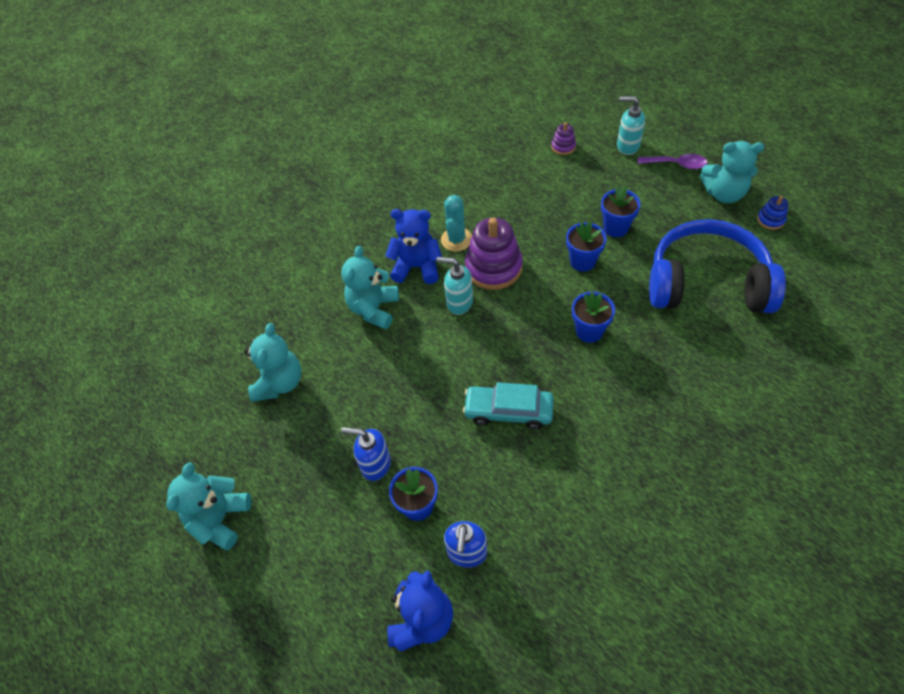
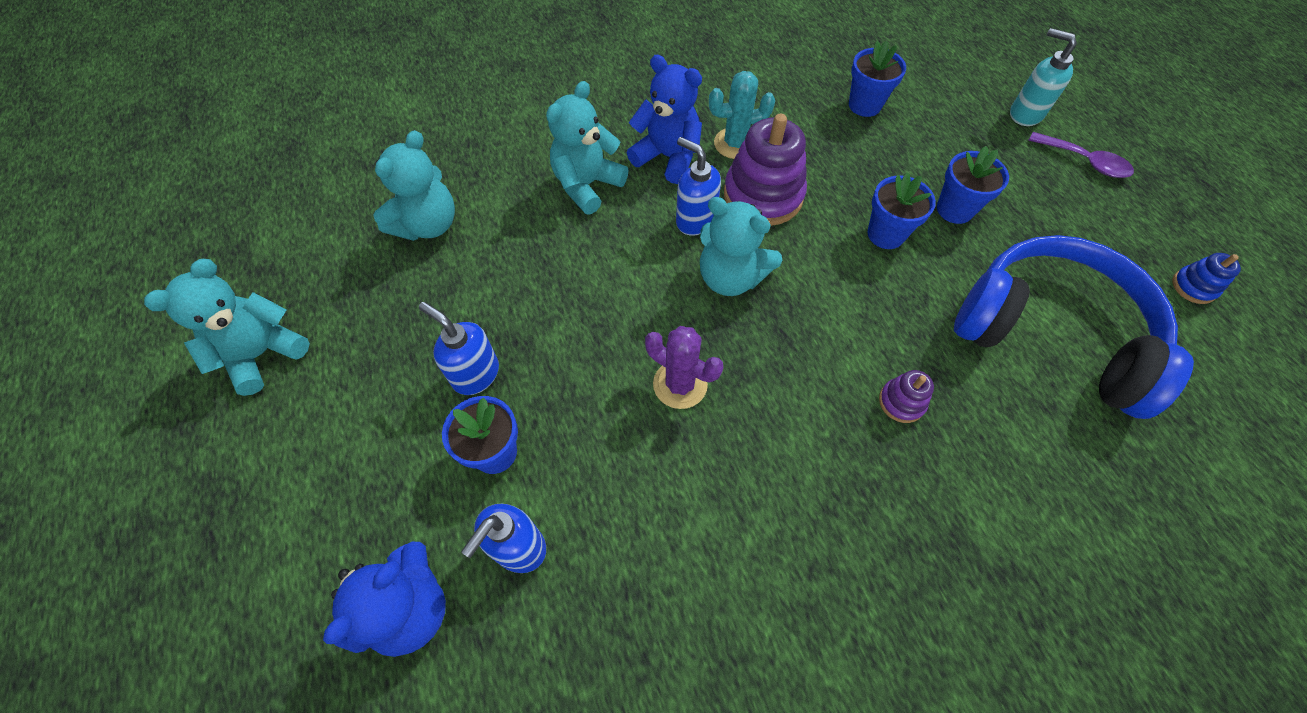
camera: 20 degrees right, 5 degrees up
(456, 239) = (735, 143): turquoise cactus -> turquoise cactus turned 45 degrees clockwise
(459, 302) = (695, 220): turquoise soap dispenser -> blue soap dispenser
(508, 411) = (680, 384): turquoise car -> purple cactus
(563, 147) = (935, 84): purple stacking toy -> purple stacking toy (901, 402)
(589, 331) = (846, 328): blue flower pot -> blue flower pot (864, 105)
(724, 193) = (1137, 224): turquoise teddy bear -> turquoise teddy bear (730, 277)

